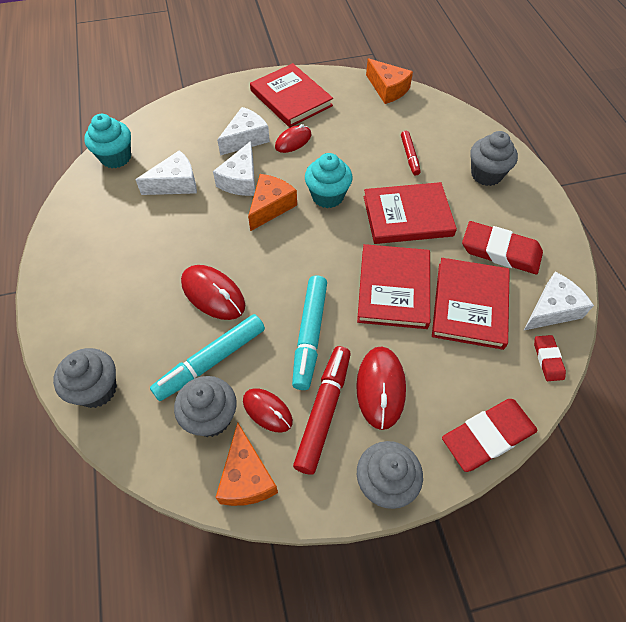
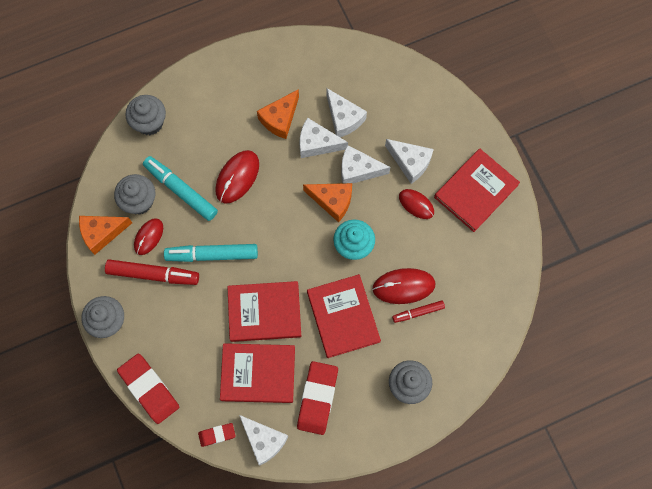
camera: 80 degrees right, 15 degrees up
(116, 157) = (364, 61): turquoise cupcake -> none
(197, 211) = (317, 143): none -> white cheese
(380, 388) = (176, 311): red mouse -> red mouse (403, 286)
(388, 89) = (511, 282): orange cheese -> orange cheese (280, 119)

